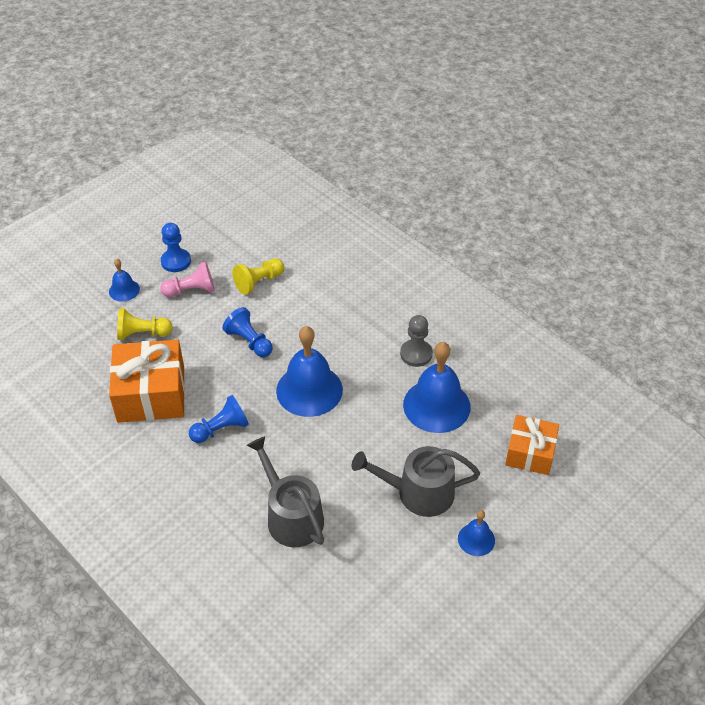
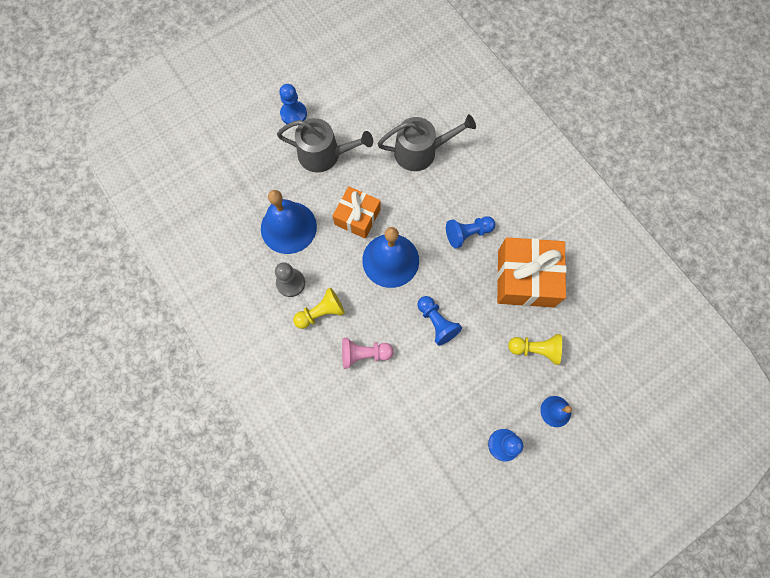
camera: 170 degrees left, 25 degrees up
(191, 290) = (488, 398): pink pawn -> pink pawn (364, 354)
(258, 282) = (421, 398): yellow pawn -> yellow pawn (321, 312)
(291, 516) = (420, 151): grey watering can -> grey watering can turned 75 degrees counterclockwise
(476, 539) = (293, 114): blue bell -> blue pawn
(530, 453) = (230, 173): orange gift -> orange gift (357, 217)

